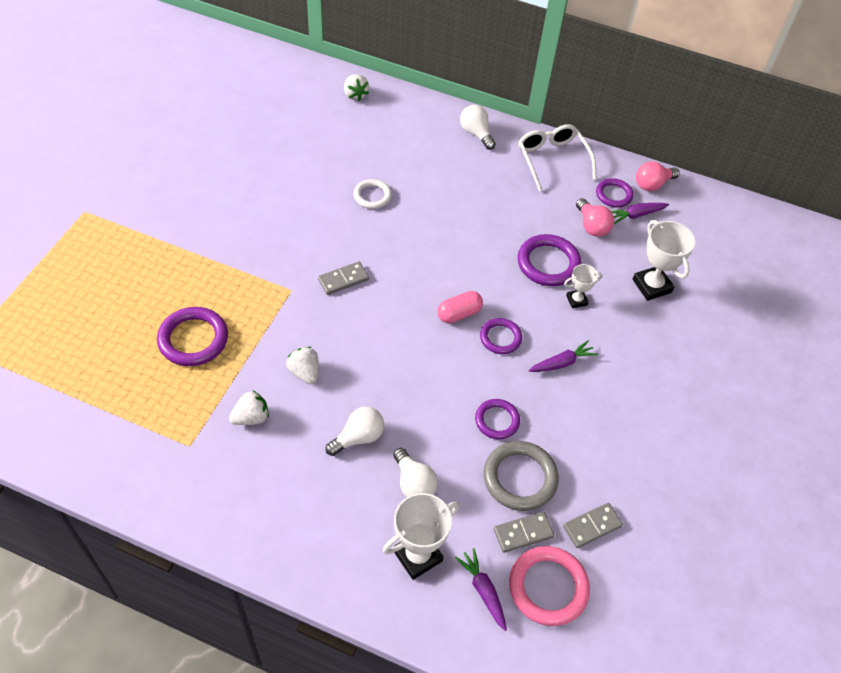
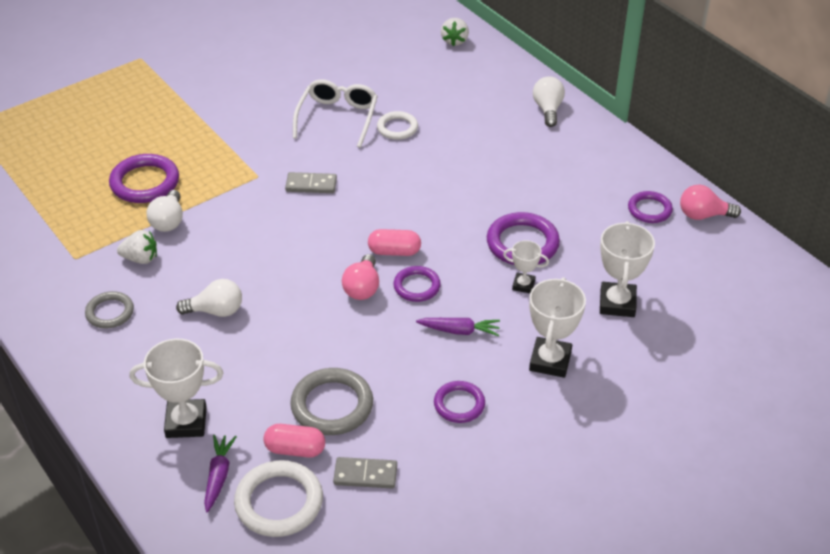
camera: 35 degrees right, 10 degrees down
(266, 484) = (110, 312): none -> grey ring
(305, 372) = (214, 243): white strawberry -> none
(414, 483) = (232, 366): white light bulb -> white light bulb (168, 221)
(497, 420) = (352, 351): purple ring -> purple ring (459, 404)
(523, 533) = (295, 449): grey domino -> pink capsule
(548, 587) = (279, 502): pink ring -> white ring
(552, 159) = (609, 156): white glasses -> white glasses (338, 117)
(591, 226) = (599, 228): pink light bulb -> pink light bulb (362, 288)
(636, 215) = (658, 236): purple carrot -> none
(644, 358) = (550, 361): none -> white trophy

